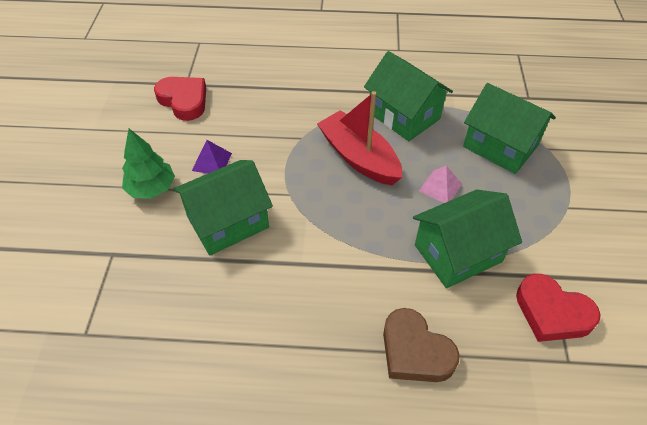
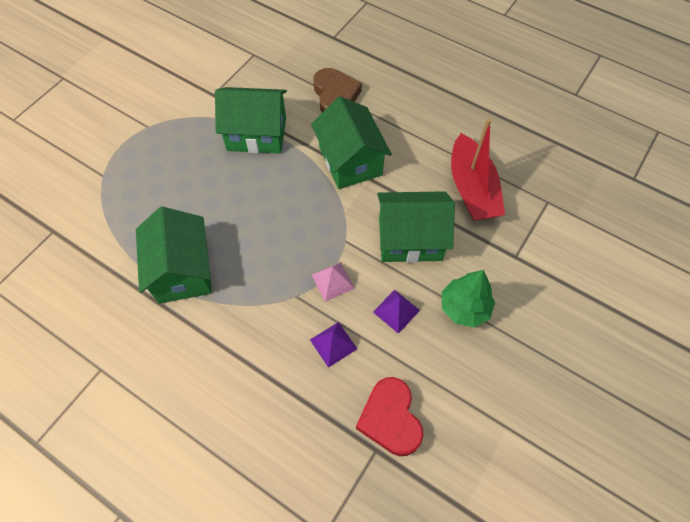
camera: 150 degrees left, 10 degrees up
(250, 122) = (333, 344): none -> purple pyramid
(359, 157) = (261, 246): red boat -> red boat (472, 189)
(440, 187) = (221, 185): pink pyramid -> pink pyramid (332, 281)
(500, 146) = (136, 196): green house -> green house (350, 161)
(552, 313) = (235, 77): red heart -> none

